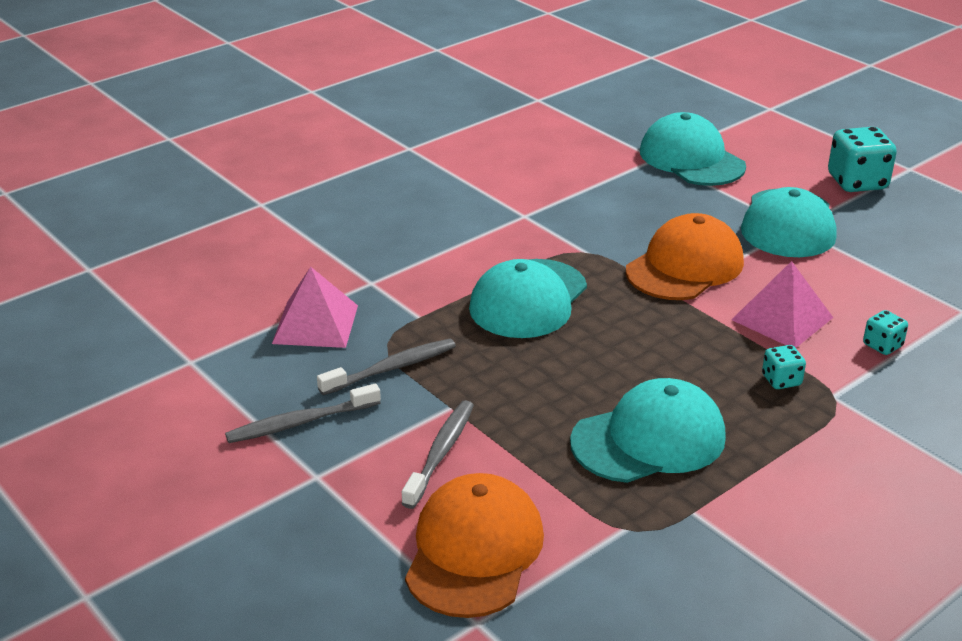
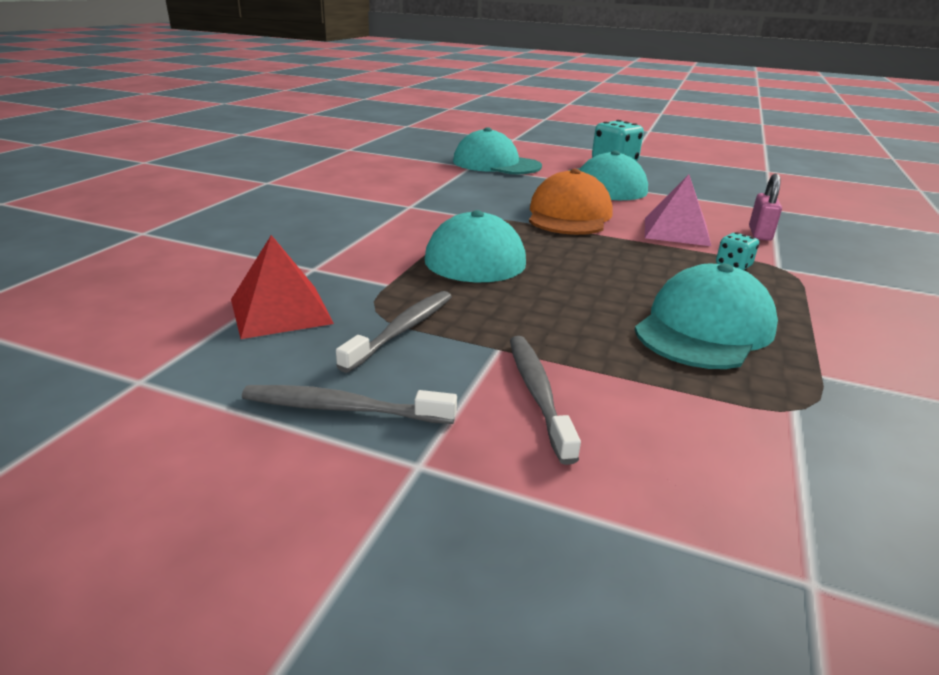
camera: 30 degrees left, 5 degrees down
(300, 422) = (343, 408): grey toothbrush -> grey toothbrush turned 60 degrees clockwise
(315, 324) = (281, 311): pink pyramid -> red pyramid
(474, 551) = (696, 488): orange cap -> none
(882, 345) = (759, 234): turquoise dice -> pink padlock

